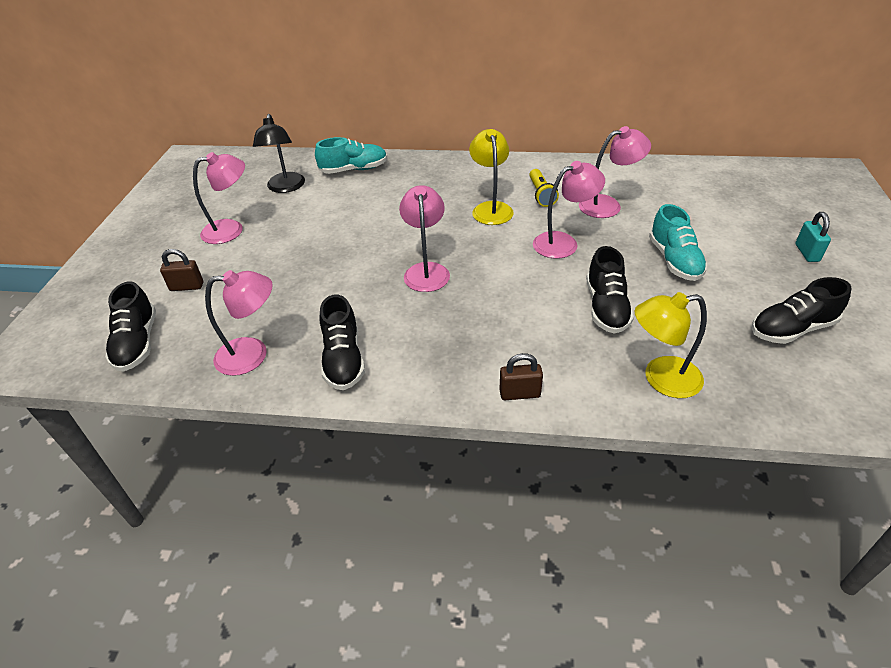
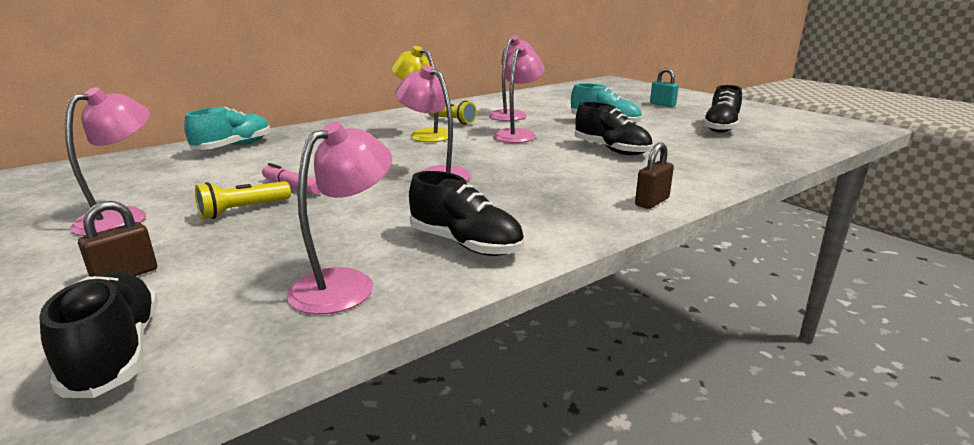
camera: 45 degrees left, 20 degrees down
(137, 343) = (115, 353): black shoe -> black shoe turned 150 degrees counterclockwise
(283, 254) = (243, 210): none -> yellow flashlight
(285, 187) = (158, 174): black lamp -> none
(331, 240) = (292, 187): none -> pink marker
(661, 378) = (711, 164): yellow lamp -> none

